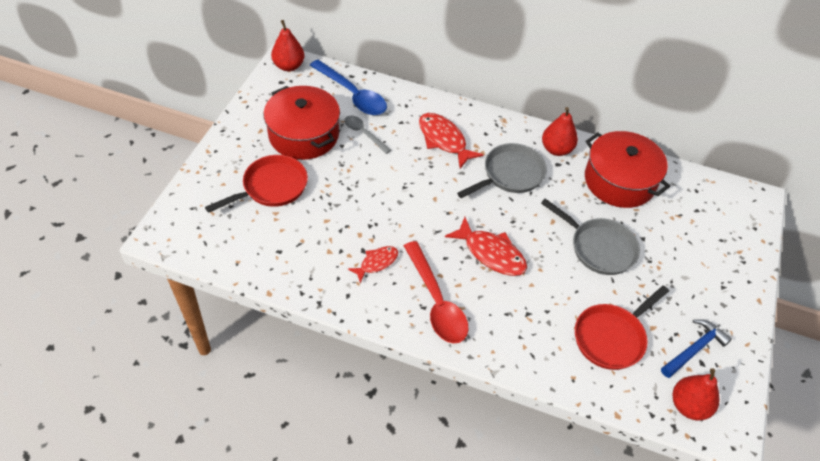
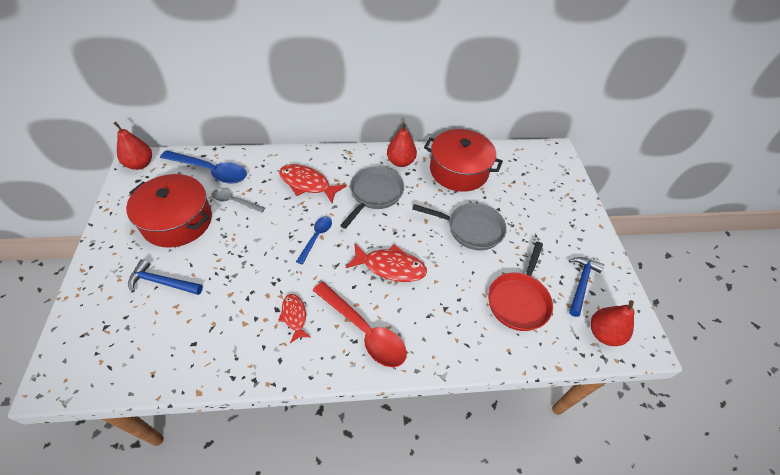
camera: 25 degrees left, 0 degrees up
(271, 187) = (162, 282): red pan -> blue hammer
(376, 263) = (294, 316): red fish -> red fish turned 45 degrees counterclockwise
(429, 197) = (316, 237): none -> blue spoon

